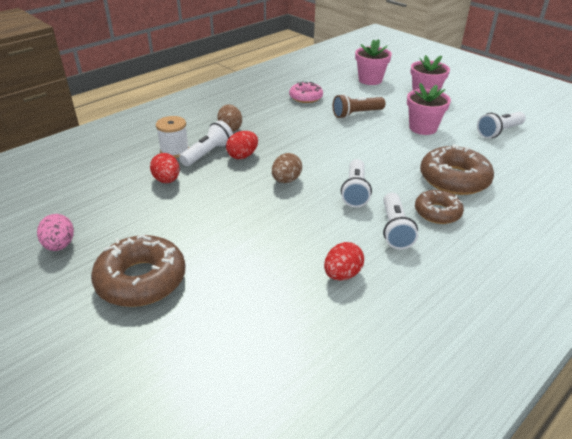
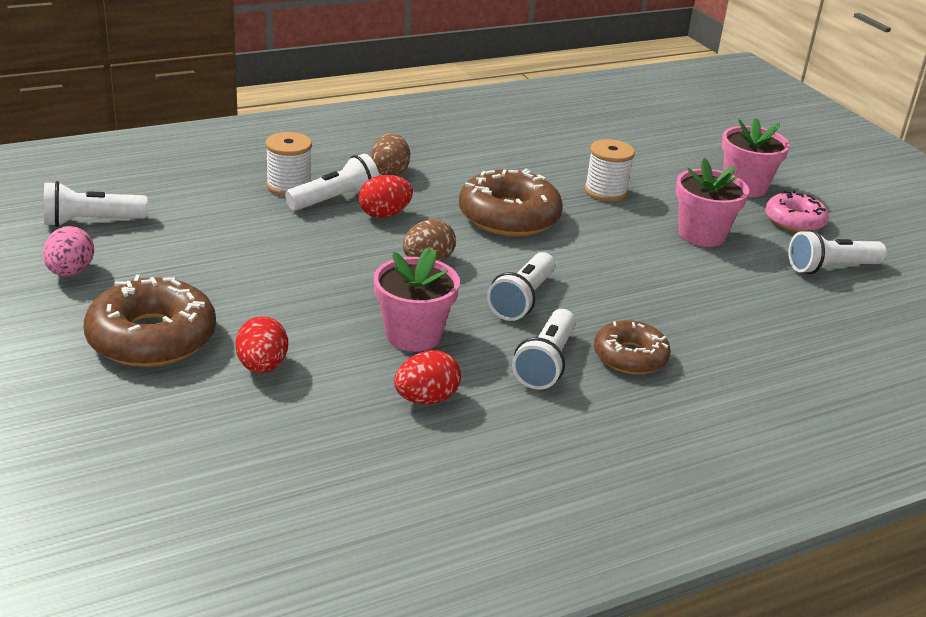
camera: 15 degrees right, 5 degrees down
(57, 204) = (92, 222): none -> white flashlight
(167, 180) = (255, 223): red egg -> red egg (262, 366)
(306, 97) = (540, 150): pink donut -> pink donut (794, 220)
(356, 114) = (606, 191): brown flashlight -> white spool
(370, 80) = (668, 144): pink flower pot -> pink flower pot (413, 335)
(454, 179) = (694, 318): brown donut -> brown donut (509, 216)

